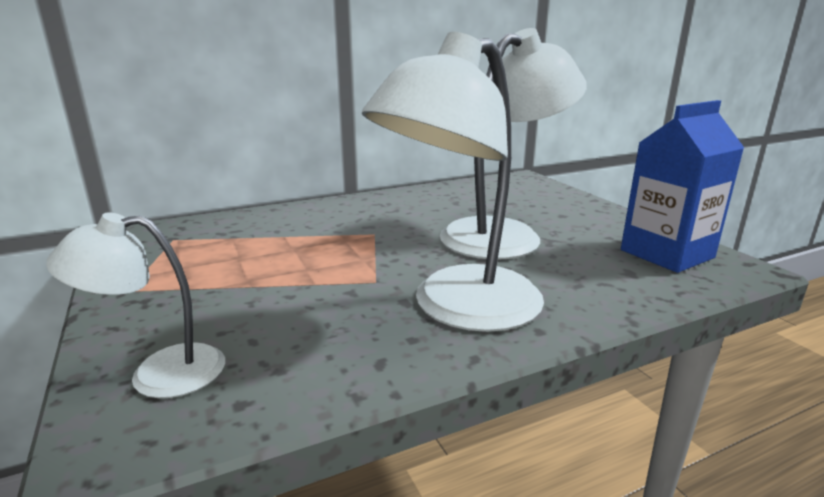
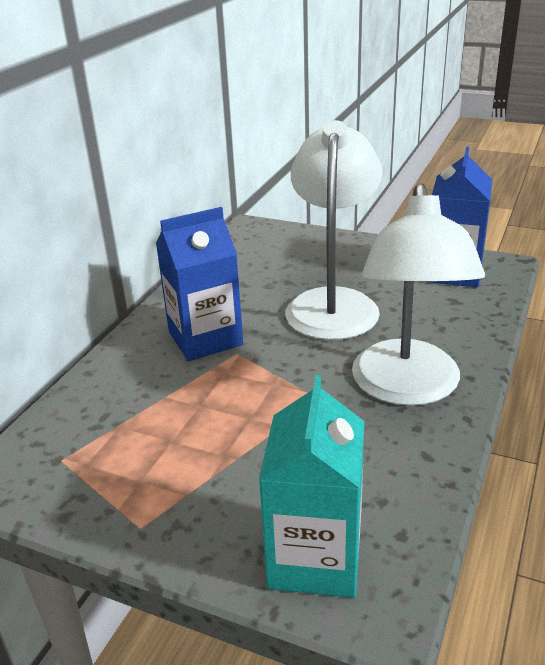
camera: 40 degrees left, 10 degrees up
(159, 373) = (315, 558): white lamp -> turquoise carton
(370, 219) = (205, 338): none -> blue carton

